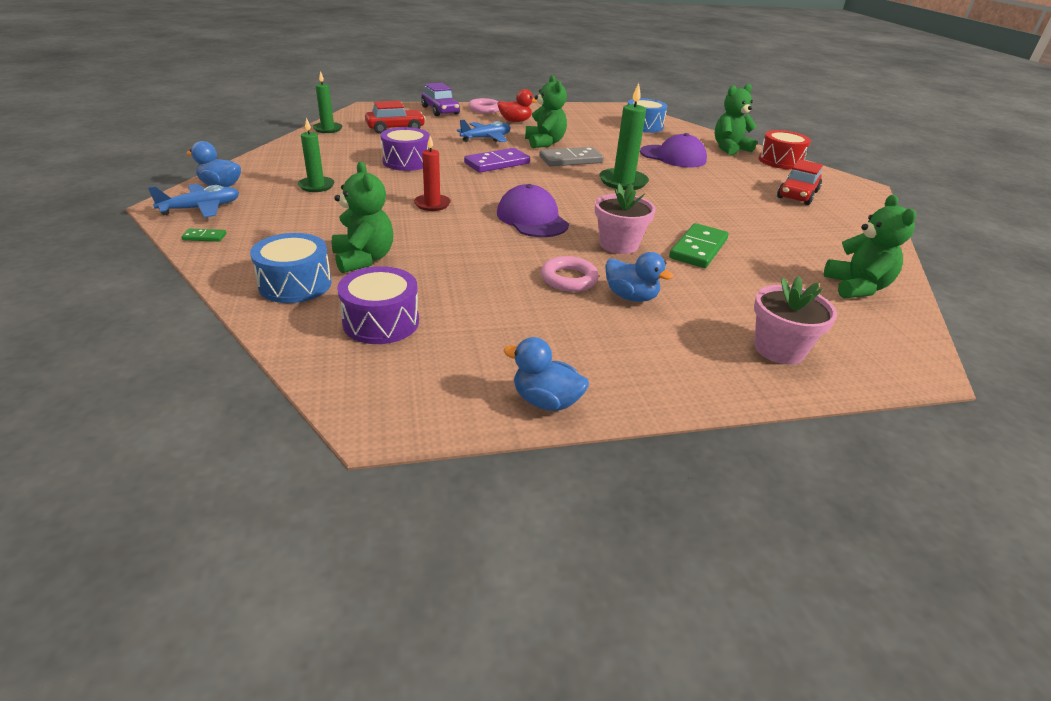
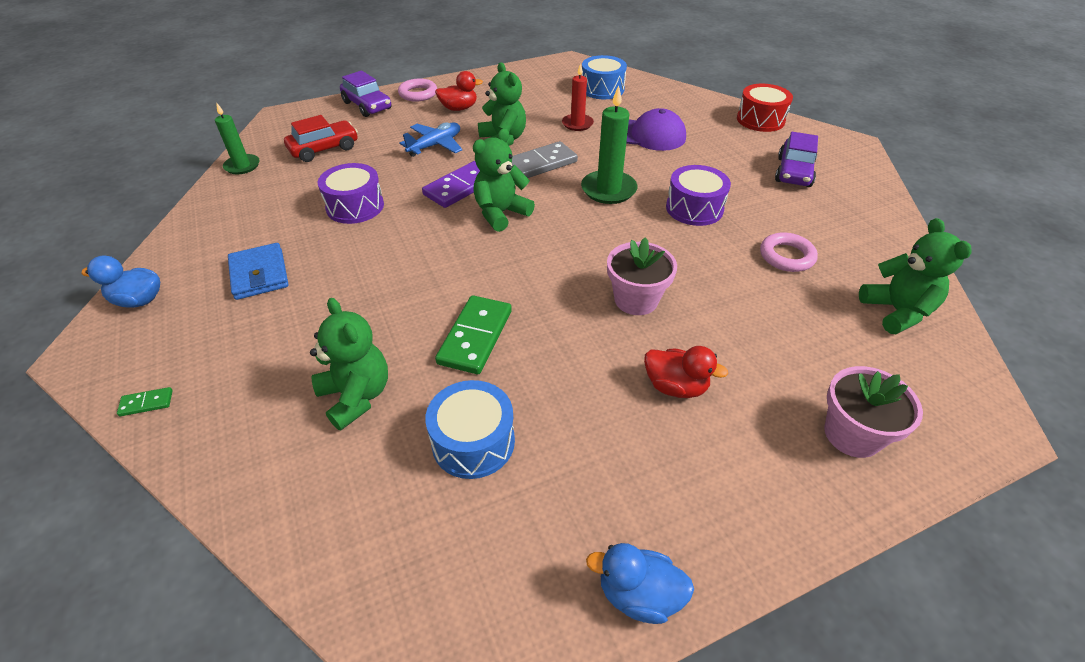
camera: 10 degrees left, 10 degrees up
(201, 208) = (126, 350): blue plane -> none
(295, 284) = (287, 464): blue drum -> blue drum (473, 442)
(316, 186) = (259, 274): green candle -> blue wallet
(381, 322) = (411, 506): purple drum -> purple drum (694, 208)
(432, 204) = (408, 277): red candle -> red candle (577, 124)
(532, 219) = (528, 276): purple cap -> none
(569, 279) = (600, 372): pink ring -> pink ring (786, 256)
(631, 297) = (675, 386): blue duck -> red duck
(698, 249) = (721, 286): green domino -> green domino (475, 337)
(729, 148) = (703, 109): green teddy bear -> green teddy bear (501, 213)
(797, 195) = (794, 172): red car -> purple car

